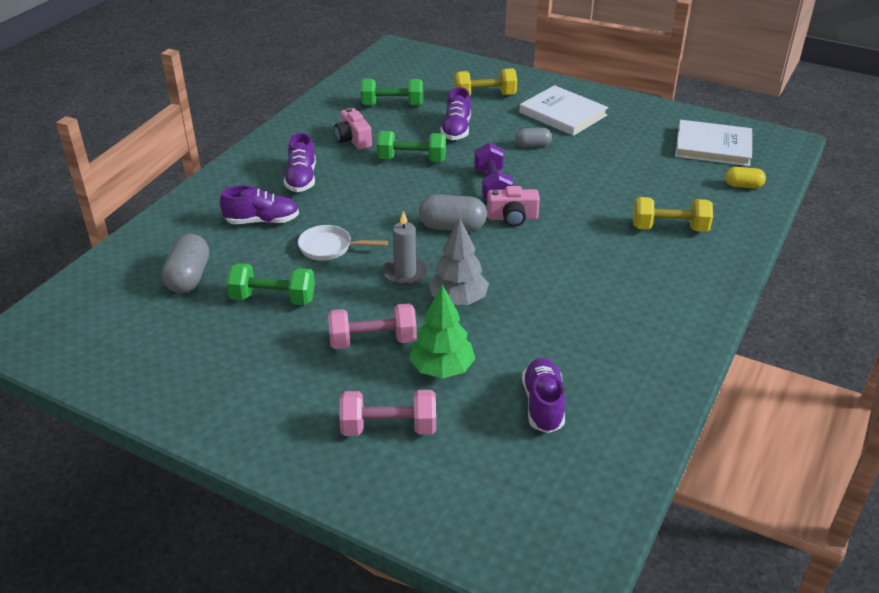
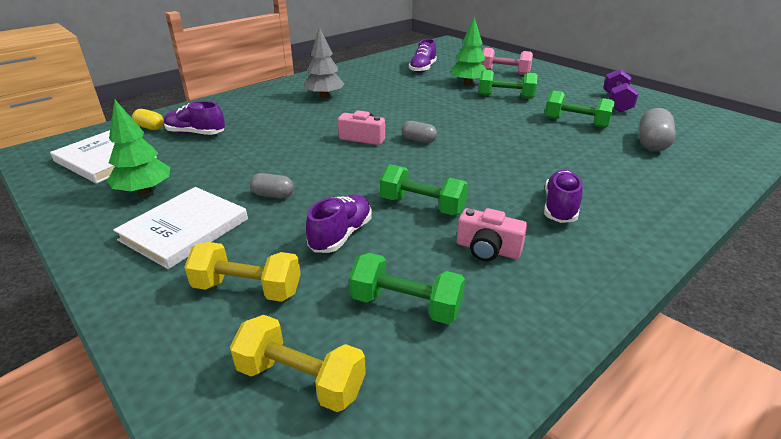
camera: 160 degrees left, 5 degrees down
(262, 221) = (598, 173): purple shoe -> purple shoe (196, 133)
(329, 248) = (530, 143): white pan -> none
(353, 139) = (487, 249): pink camera -> pink camera turned 120 degrees clockwise
(373, 341) = (505, 97): pink dumbbell -> green dumbbell
(405, 273) = (472, 121): grey candle -> none
(452, 227) = (418, 140): grey capsule -> grey capsule, size x0.61
(458, 300) = (441, 104): grey tree -> grey tree (324, 96)
(492, 187) = (358, 163): purple dumbbell -> purple dumbbell (616, 102)
(563, 114) = (184, 229): white book -> white book turned 60 degrees clockwise
(633, 130) = (144, 191): none -> green tree
(669, 228) = (254, 114): yellow dumbbell -> yellow dumbbell (301, 379)

